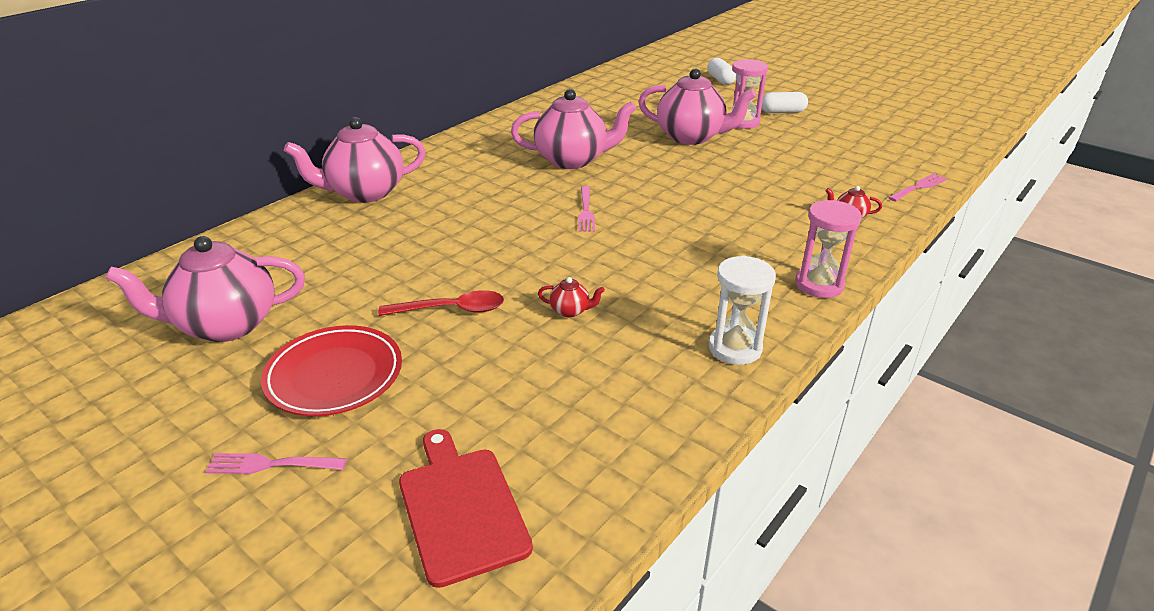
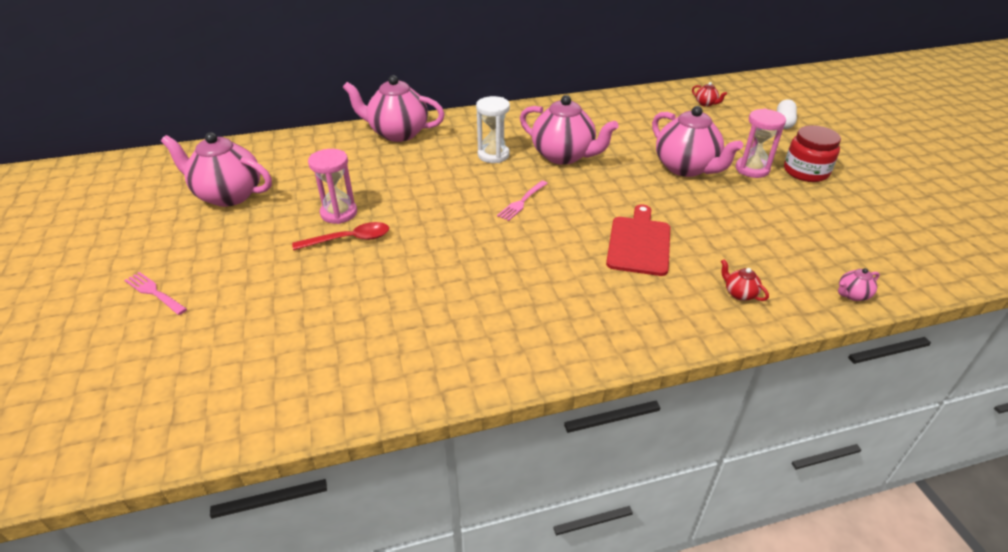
camera: 35 degrees right, 5 degrees up
(334, 376) = (241, 253): red plate -> none
(451, 310) = (349, 239): red spoon -> red spoon turned 45 degrees counterclockwise
(461, 508) = (202, 373): red cutting board -> red cutting board (639, 243)
(570, 311) = (418, 274): red teapot -> red teapot (706, 104)
(734, 348) = (492, 359): white hourglass -> white hourglass (493, 155)
(782, 112) = (806, 171): white capsule -> red jar
(819, 284) = (627, 341): pink hourglass -> pink hourglass (339, 213)
(919, 187) = (852, 295): pink fork -> pink teapot

